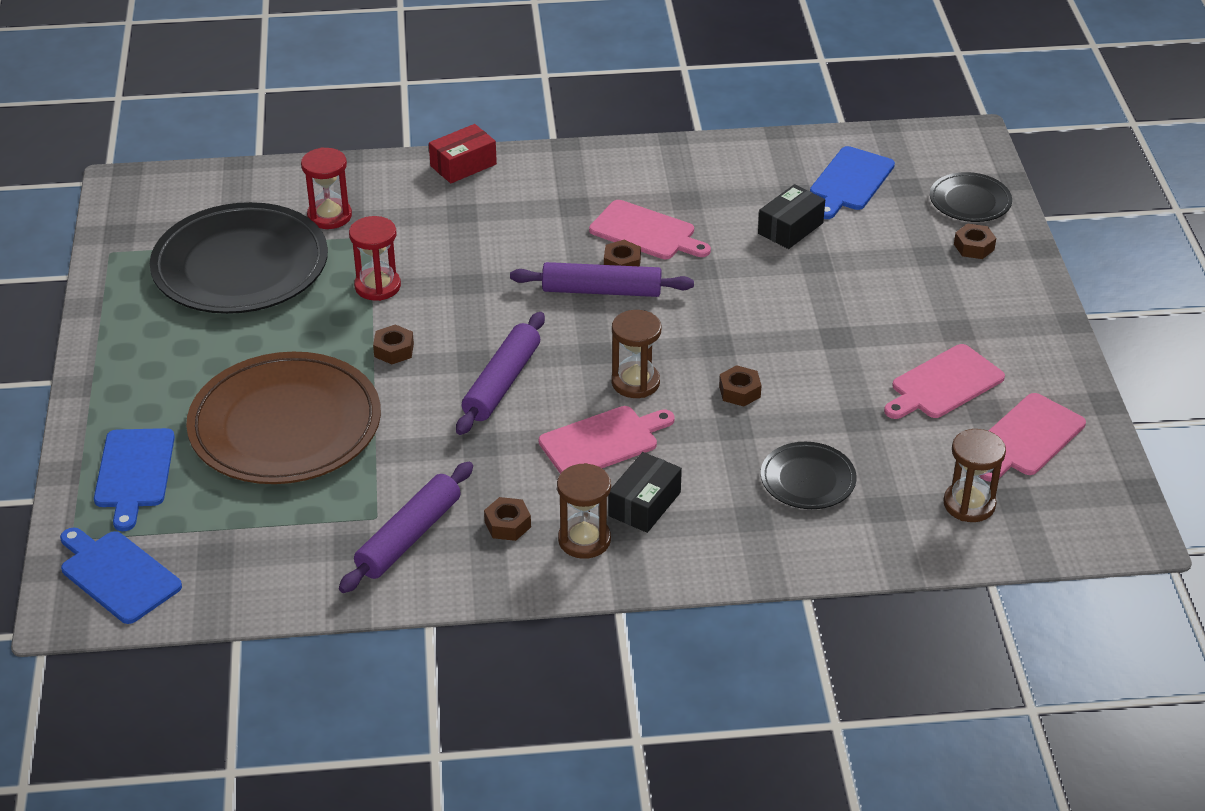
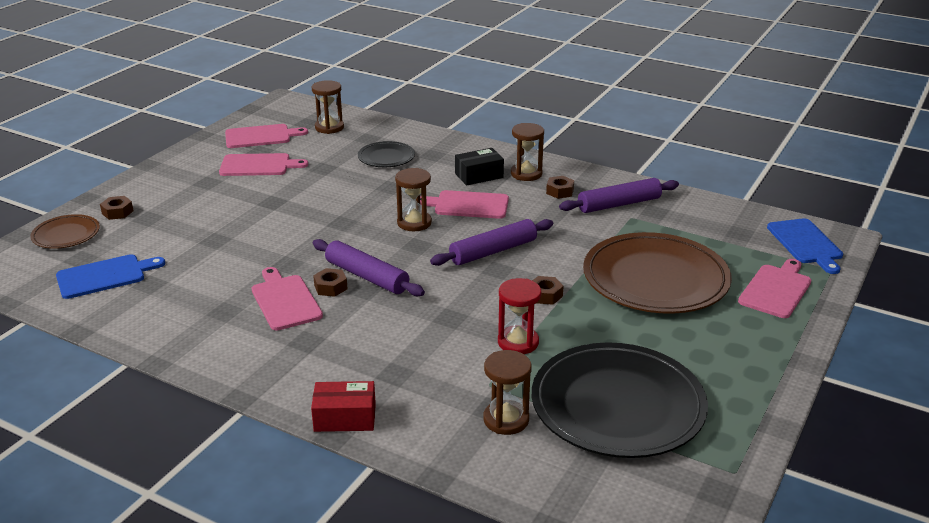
camera: 145 degrees left, 10 degrees down
(134, 472) = (776, 290): blue cutting board -> pink cutting board
(329, 216) = (506, 419): red hourglass -> brown hourglass
(739, 391) = (364, 199): brown nut -> none
(790, 228) = (194, 264): black box -> none
(970, 201) = (66, 235): black plate -> brown plate

